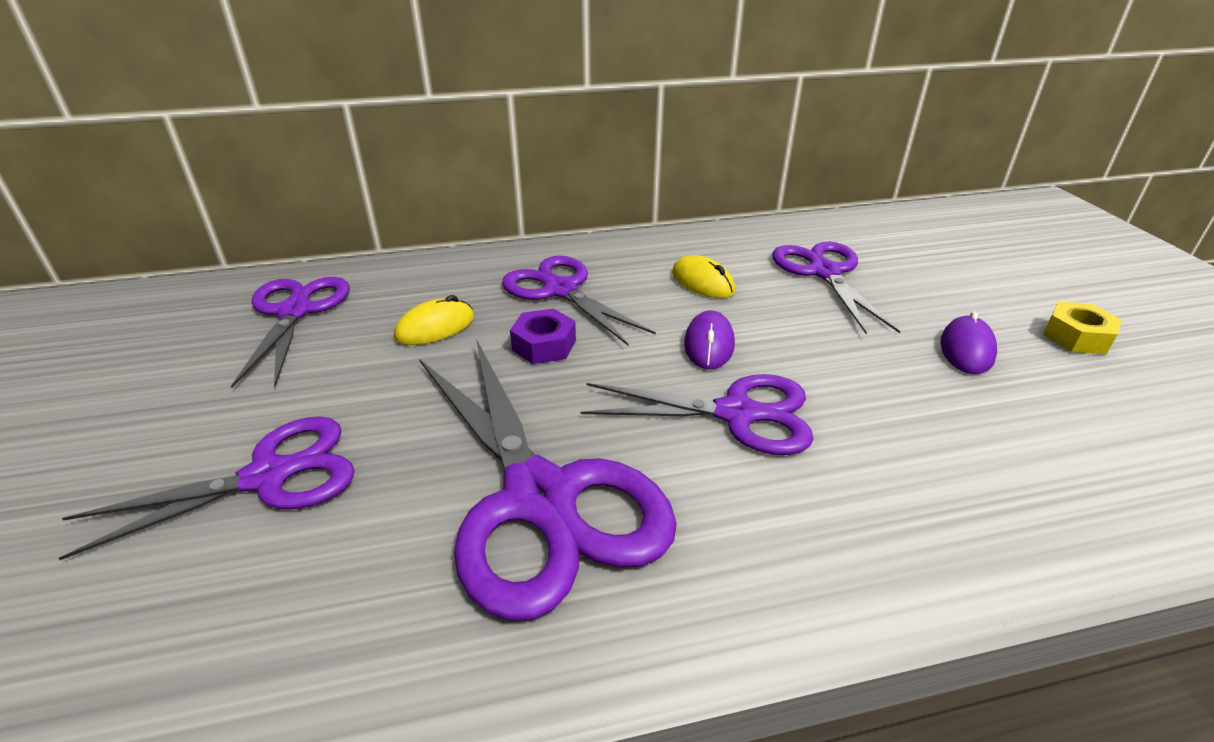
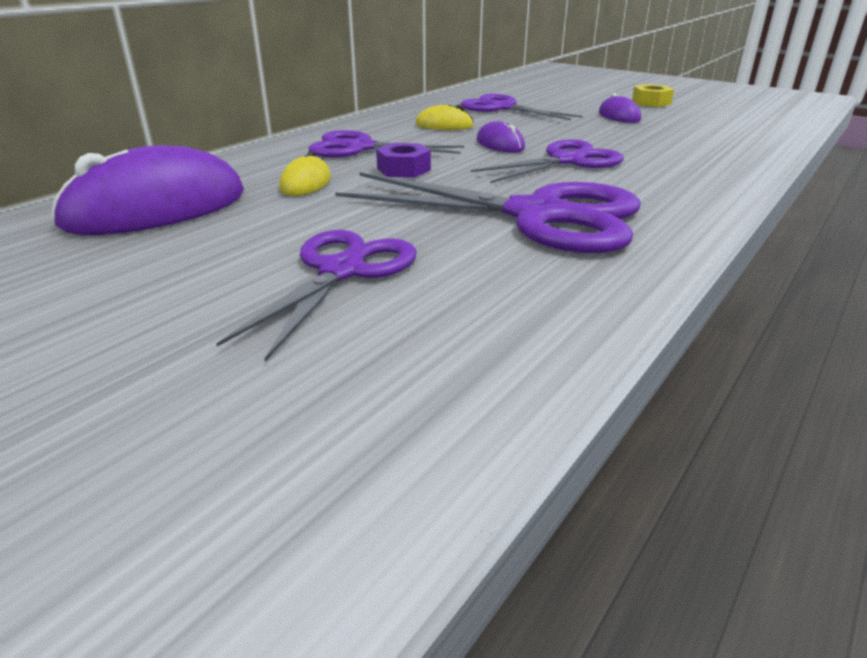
camera: 40 degrees left, 5 degrees down
(295, 312) = (156, 208): purple scissors -> purple mouse

